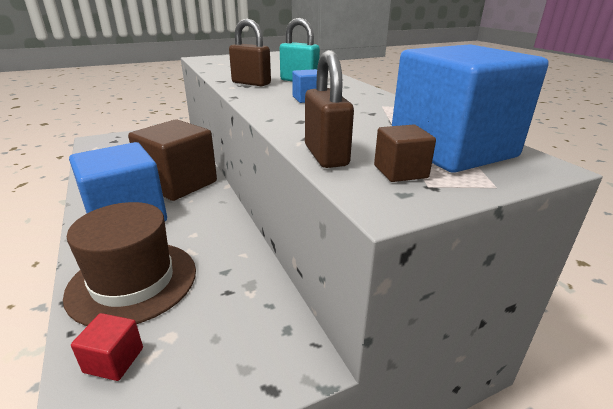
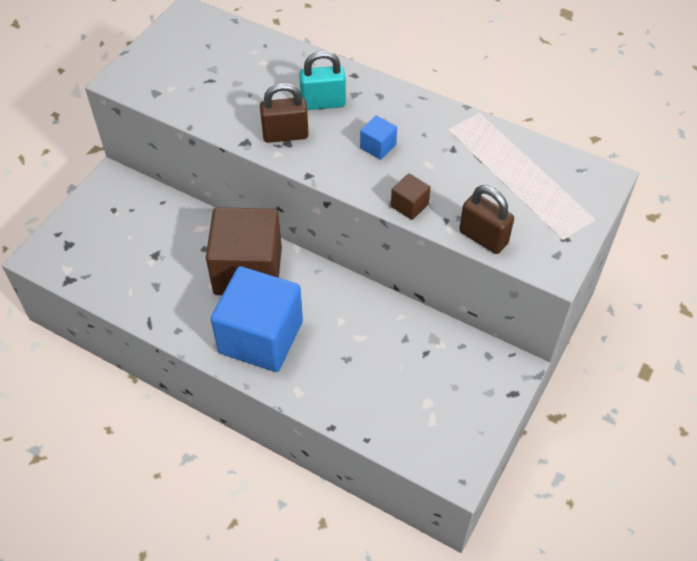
camera: 35 degrees left, 25 degrees up
(114, 360) = (415, 434): red cube -> none
(133, 281) = (354, 385): brown hat -> none
(400, 172) = (539, 232): brown cube -> brown cube (409, 205)
(451, 149) = (547, 185): blue cube -> none

